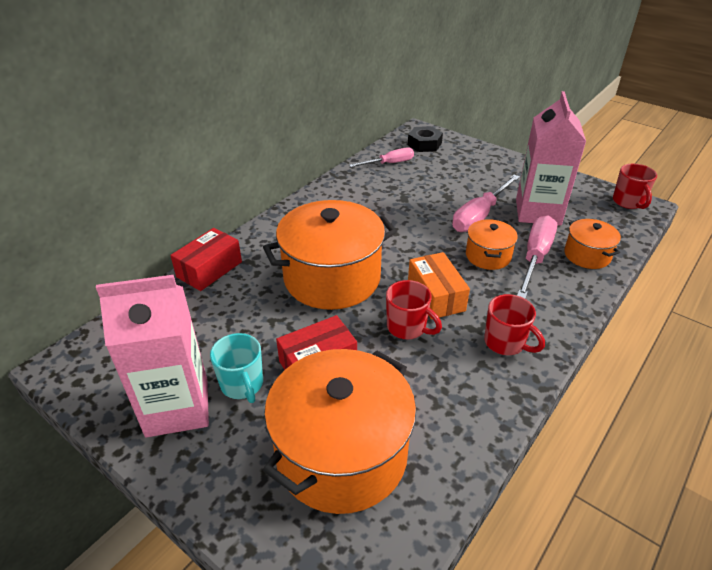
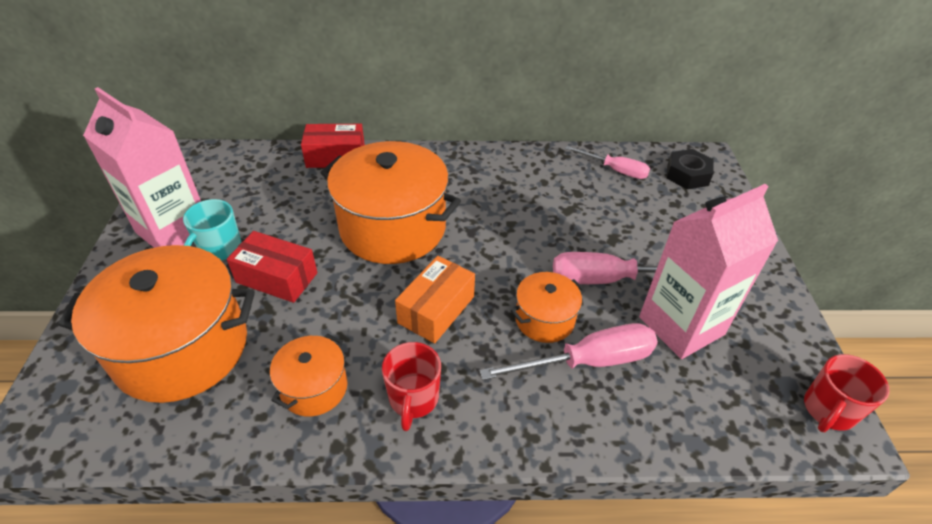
camera: 50 degrees right, 5 degrees up
(407, 327) = (370, 312): red mug -> none
(587, 255) = (649, 410): orange pot -> orange pot (314, 388)

